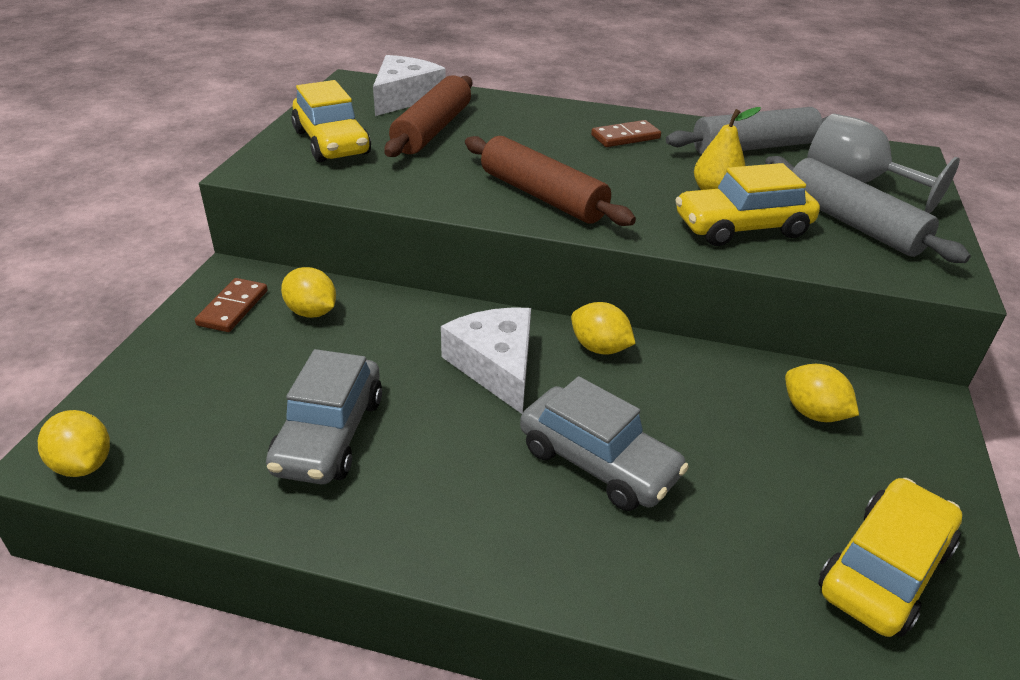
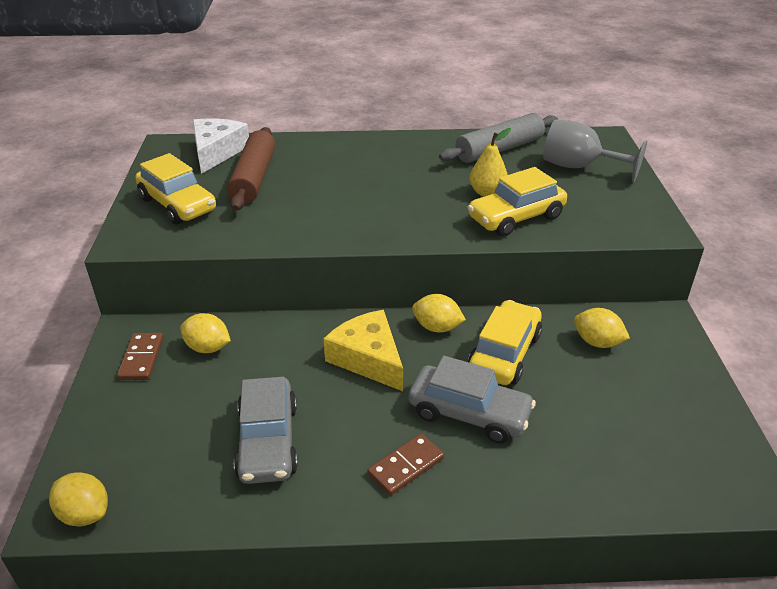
camera: 15 degrees left, 0 degrees up
(495, 365) = (368, 358): white cheese -> yellow cheese
(542, 196) = (364, 220): brown rolling pin -> none
(625, 137) = (404, 157): brown domino -> brown domino (406, 466)
(852, 223) = (587, 199): grey rolling pin -> none
(884, 569) = (675, 439): yellow car -> yellow car (504, 353)

